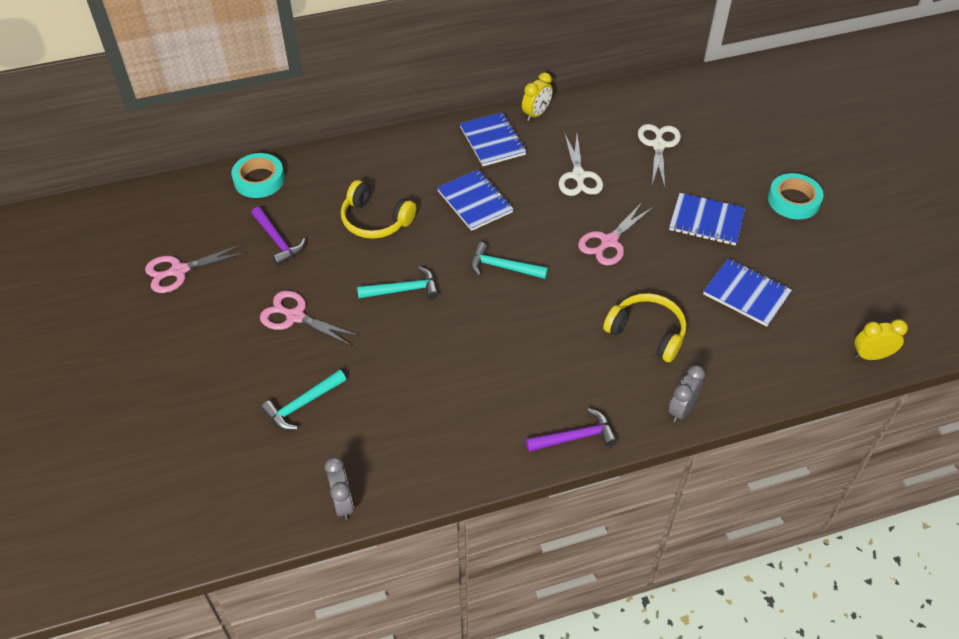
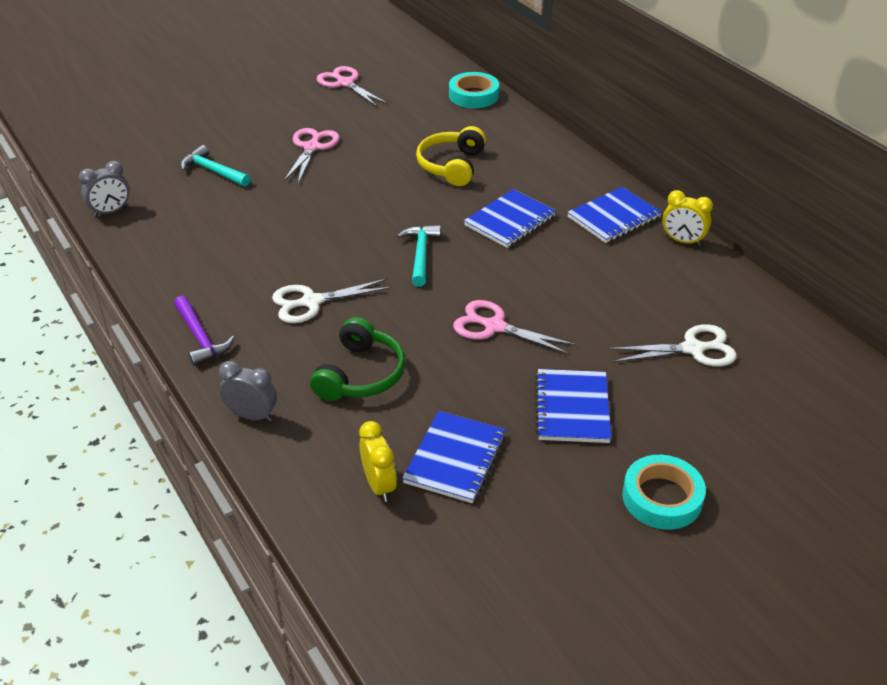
camera: 75 degrees right, 10 degrees down
(278, 241) = (400, 120): purple hammer -> none
(403, 290) = (365, 198): turquoise hammer -> none
(578, 176) = (593, 288): white scissors -> white scissors (311, 302)
(647, 332) = (360, 374): yellow headphones -> green headphones
(871, 356) = (384, 603): yellow clock -> yellow clock (379, 485)

